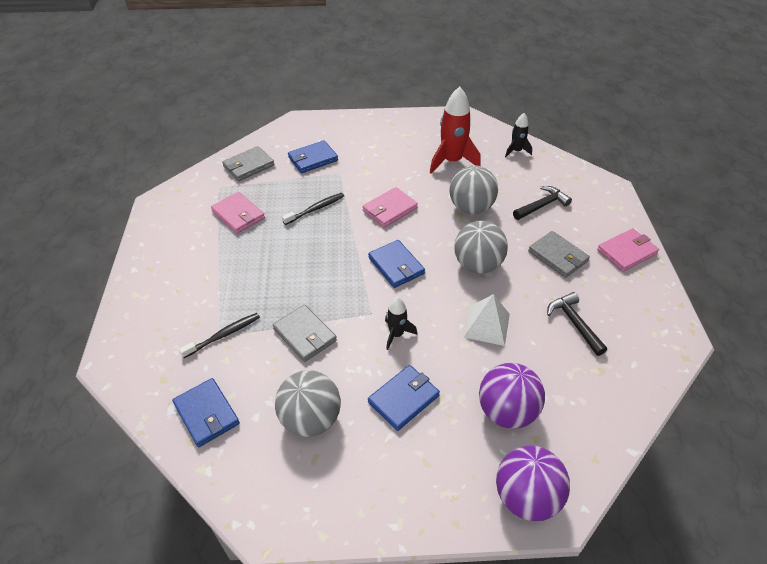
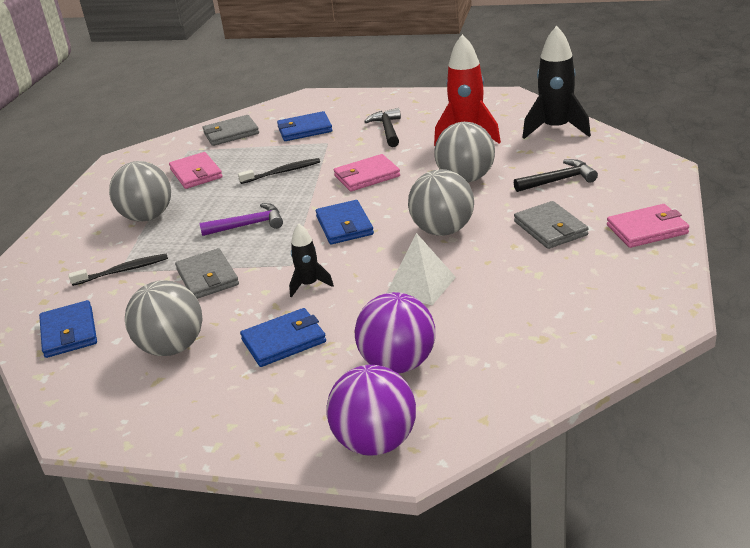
camera: 20 degrees right, 15 degrees down
(216, 269) = (147, 217): none -> grey ball
(313, 272) = (248, 225): none -> purple hammer
(516, 151) = (556, 129): black rocket -> black rocket, size x1.84
(574, 323) = (534, 291): black hammer -> black hammer (387, 130)

